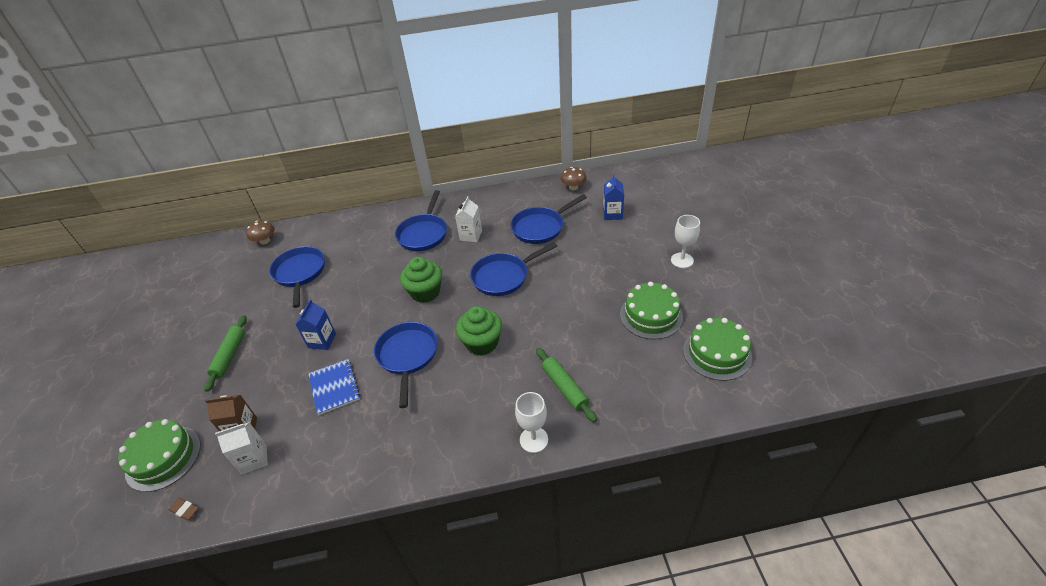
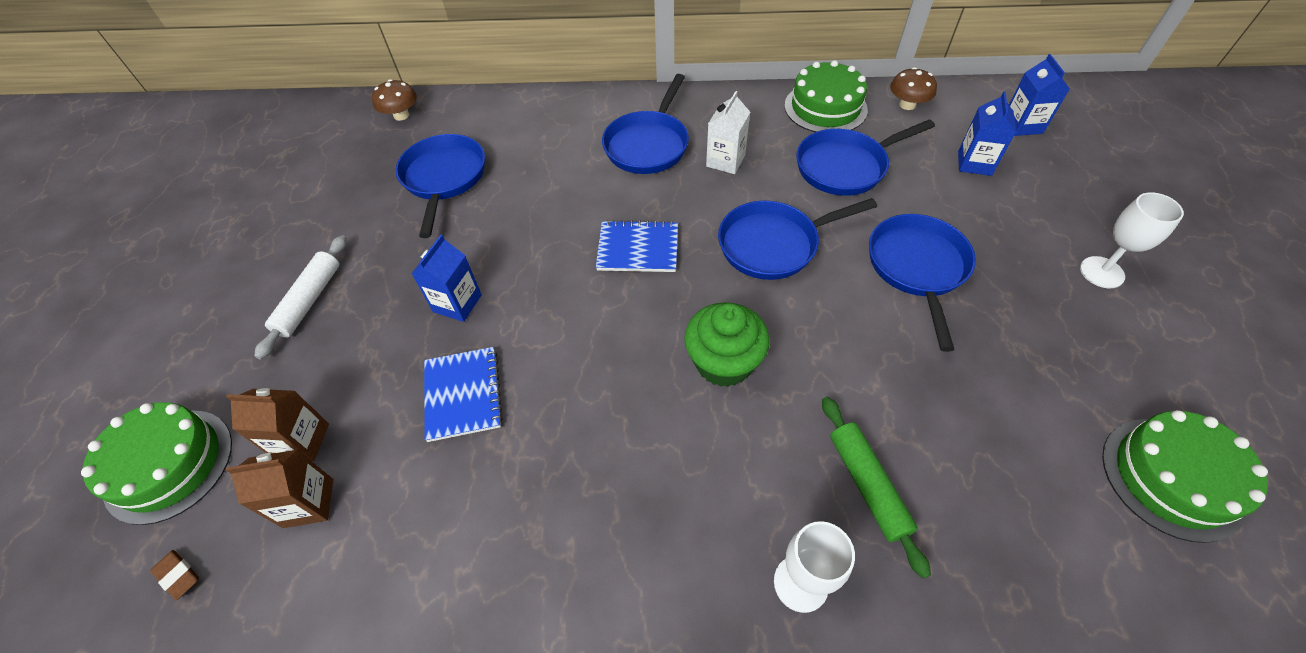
camera: 10 degrees right, 10 degrees up
(229, 356) = (309, 300): green rolling pin -> white rolling pin
(254, 459) = (308, 503): white carton -> brown carton
(407, 356) = (593, 361): blue pan -> blue pan (917, 268)
(425, 292) = (638, 248): green cupcake -> blue notebook
(638, 189) = (1022, 125): none -> blue carton
(651, 315) = (1040, 371): green cake -> green cake (825, 107)

